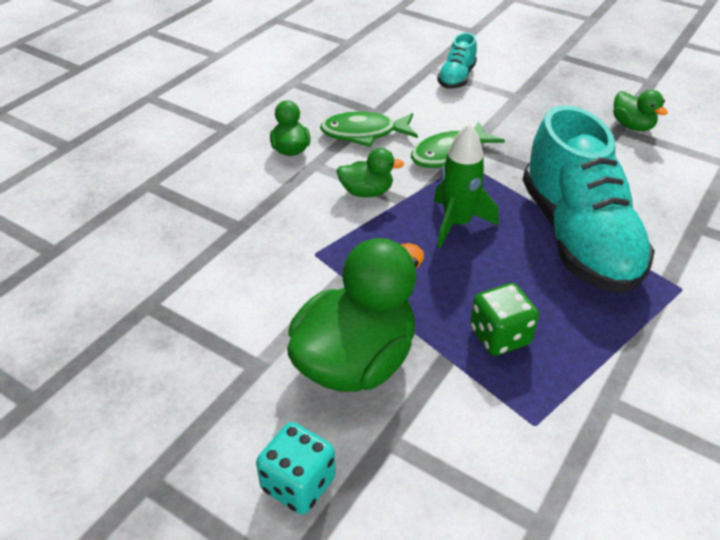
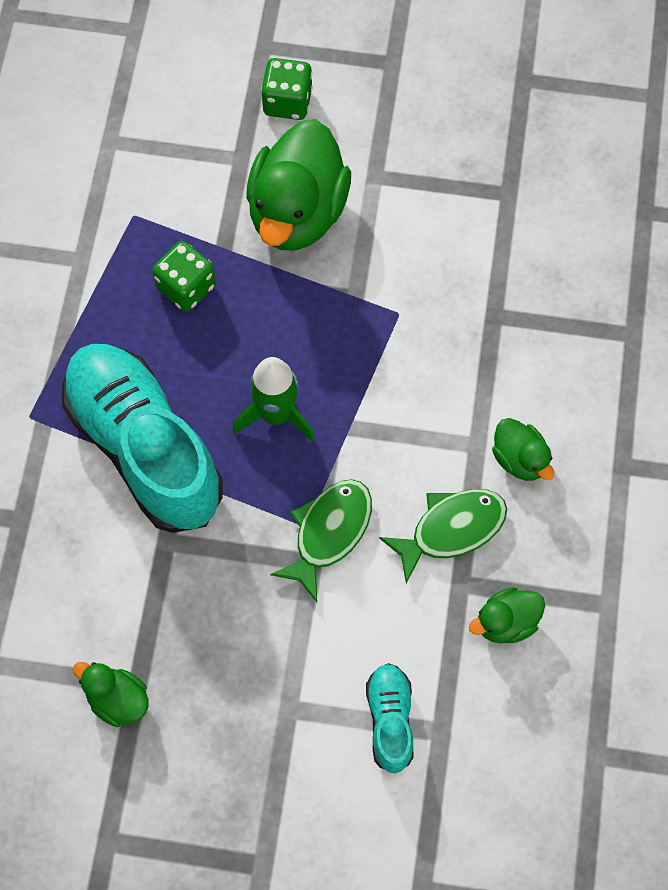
camera: 155 degrees right, 25 degrees up
(298, 484) = (287, 102): turquoise dice -> green dice
(366, 192) = (393, 423): green duck -> green duck (506, 622)

